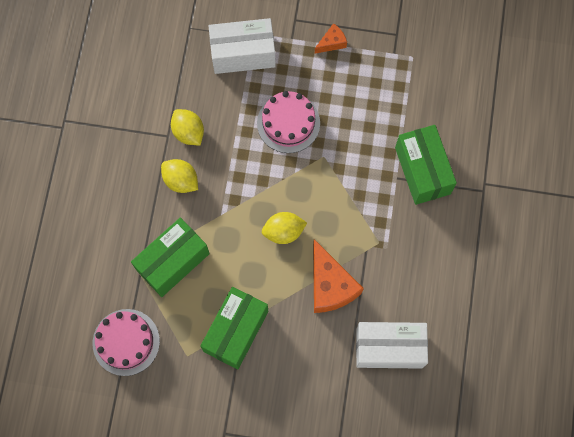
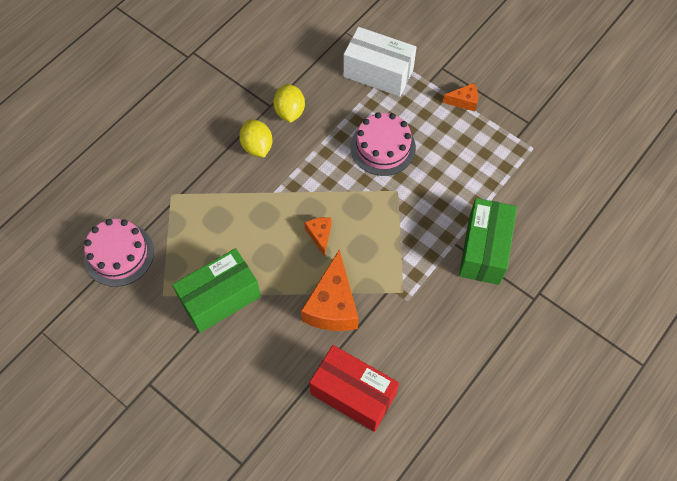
camera: 30 degrees right, 10 degrees down
(173, 262) = (205, 209): green box -> none
(283, 232) = (320, 235): yellow lemon -> orange cheese
(389, 348) = (353, 394): white box -> red box

